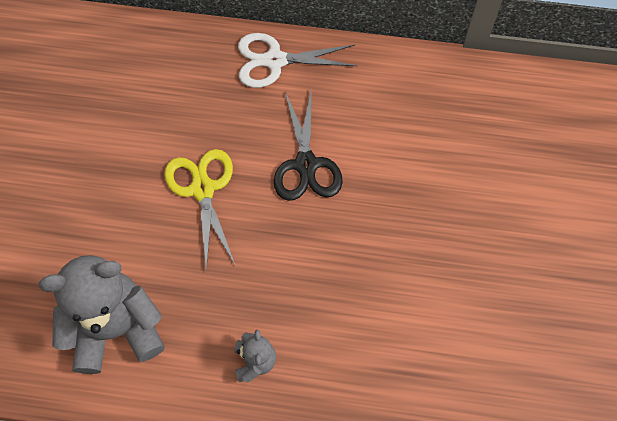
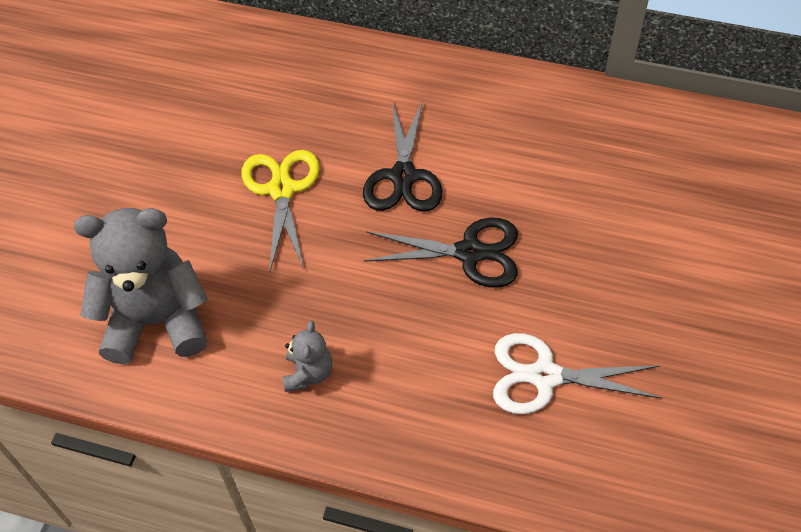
camera: 10 degrees right, 10 degrees down
(274, 61) = (386, 70): white scissors -> white scissors (544, 376)
(374, 231) = (470, 252): none -> black scissors

